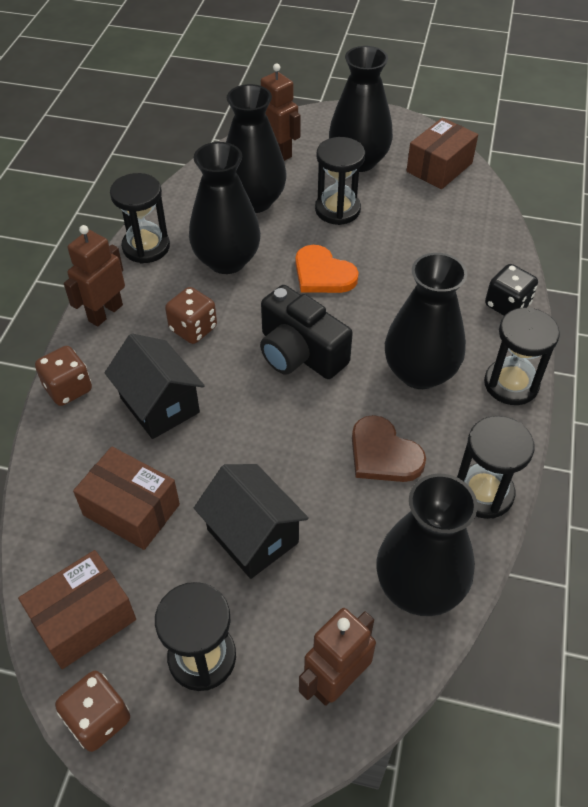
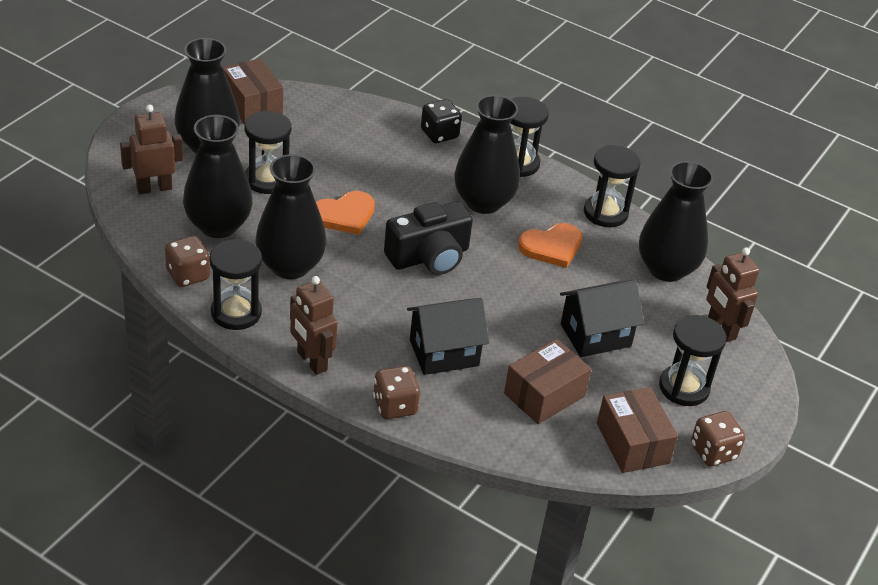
camera: 75 degrees left, 10 degrees down
(193, 329) = (365, 310): brown dice -> brown dice (188, 275)
(383, 454) = (551, 247): brown heart -> orange heart

